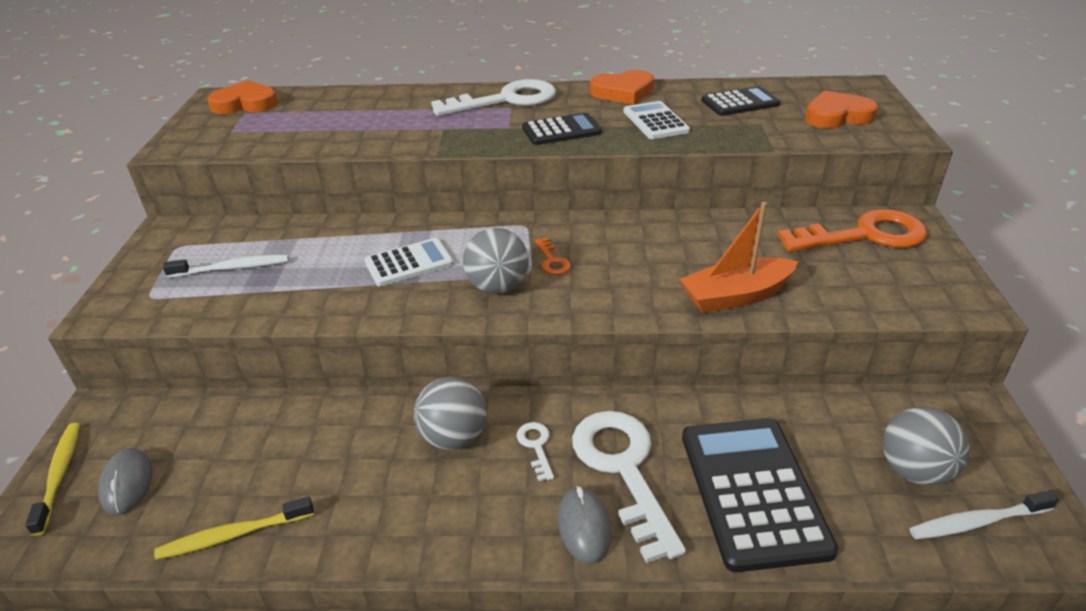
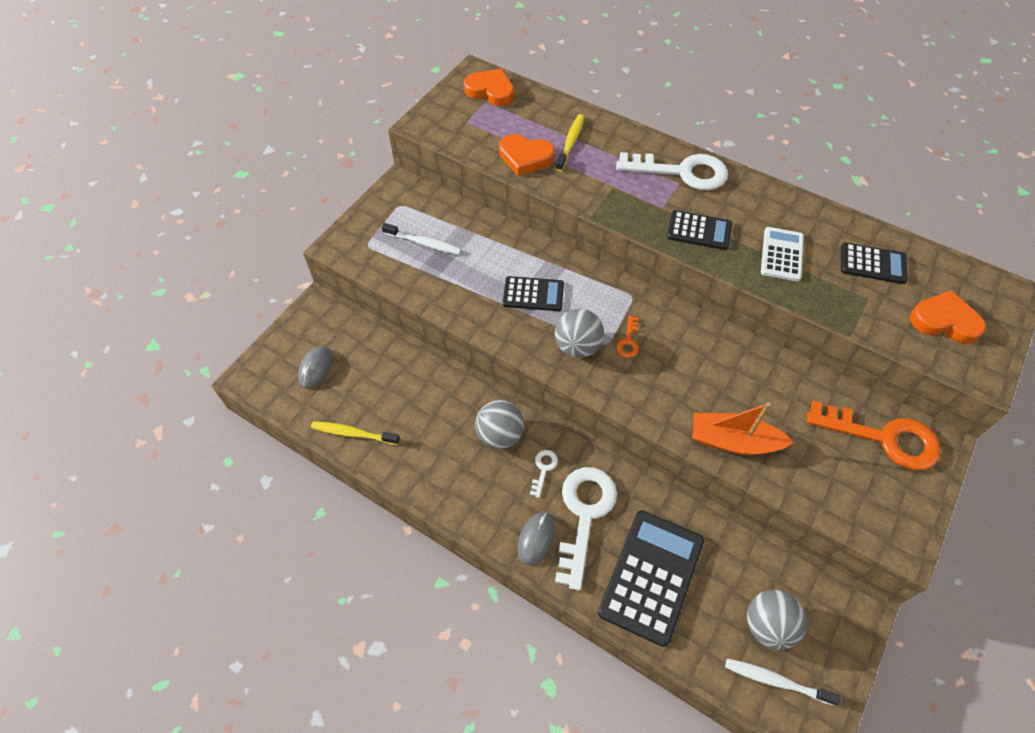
camera: 30 degrees right, 20 degrees up
(59, 475) = (285, 343): yellow toothbrush -> yellow toothbrush (570, 142)
(409, 263) = (533, 294): white calculator -> black calculator
(623, 92) = (783, 204): orange heart -> orange heart (525, 157)

